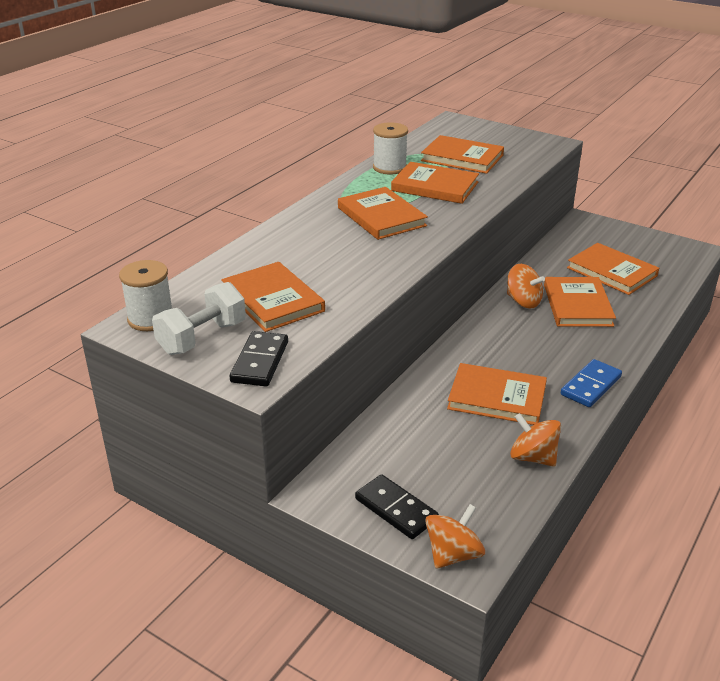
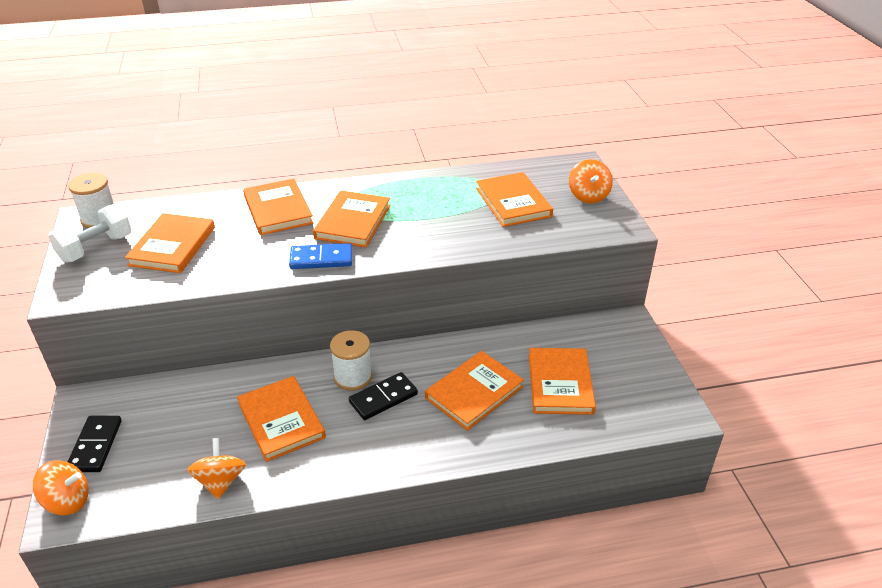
camera: 45 degrees right, 5 degrees up
(202, 338) = (96, 248): white dumbbell -> white dumbbell turned 45 degrees counterclockwise
(259, 362) = (88, 284): black domino -> black domino (383, 398)
(389, 167) = (442, 183): white spool -> white spool (353, 377)
(435, 186) = (440, 217): orange book -> orange book (278, 210)
(523, 301) = (439, 360): orange spinning top -> orange spinning top (588, 196)
(591, 386) = (356, 463): blue domino -> blue domino (321, 259)

